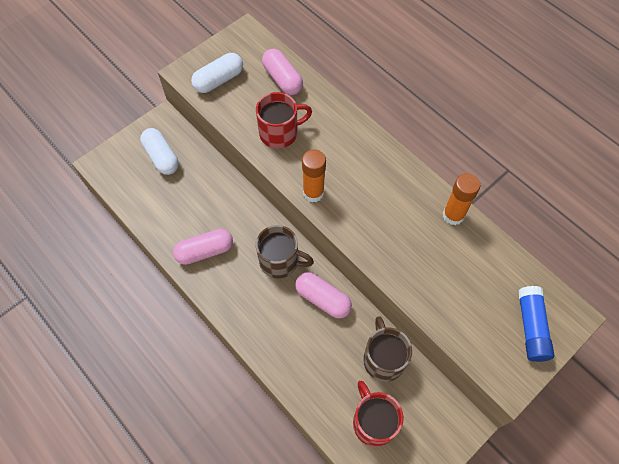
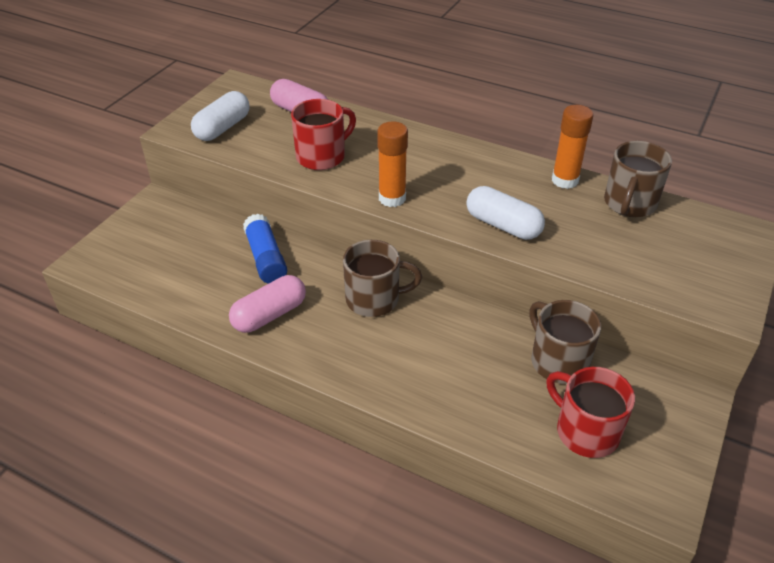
camera: 20 degrees left, 20 degrees down
(161, 157) = (168, 236): white capsule -> white capsule (503, 225)
(323, 299) = (448, 322): pink capsule -> none
(491, 256) = (629, 204): none -> brown mug
(531, 327) = (716, 253): blue glue stick -> blue glue stick (266, 258)

